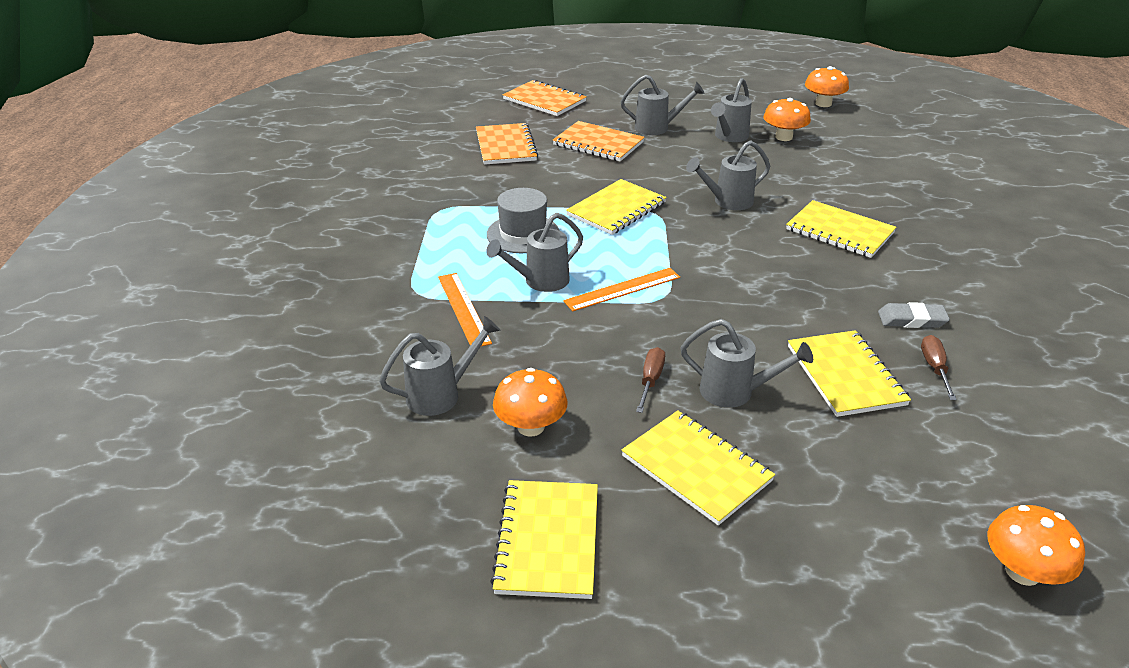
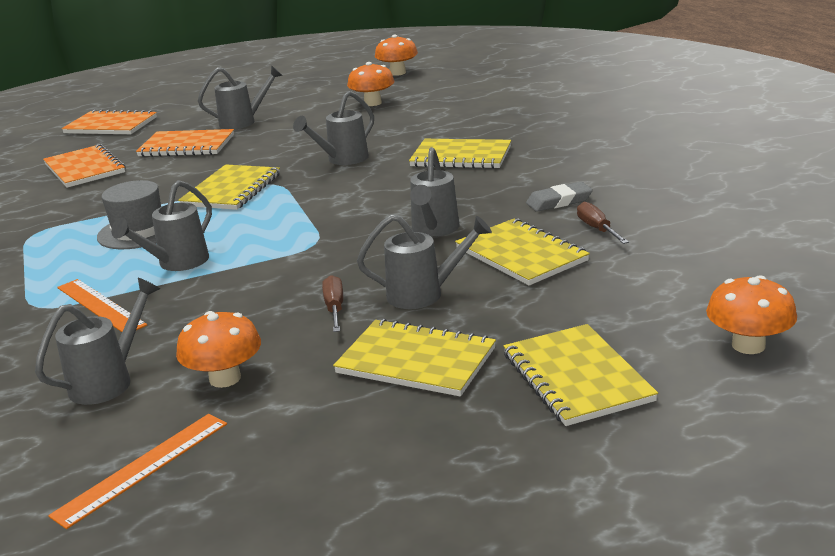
camera: 20 degrees left, 10 degrees down
(547, 540) = (290, 462): yellow notebook -> yellow notebook (576, 377)
(622, 289) = (269, 248): orange ruler -> orange ruler (143, 468)
(729, 137) = (319, 113): grey watering can -> grey watering can (434, 229)

